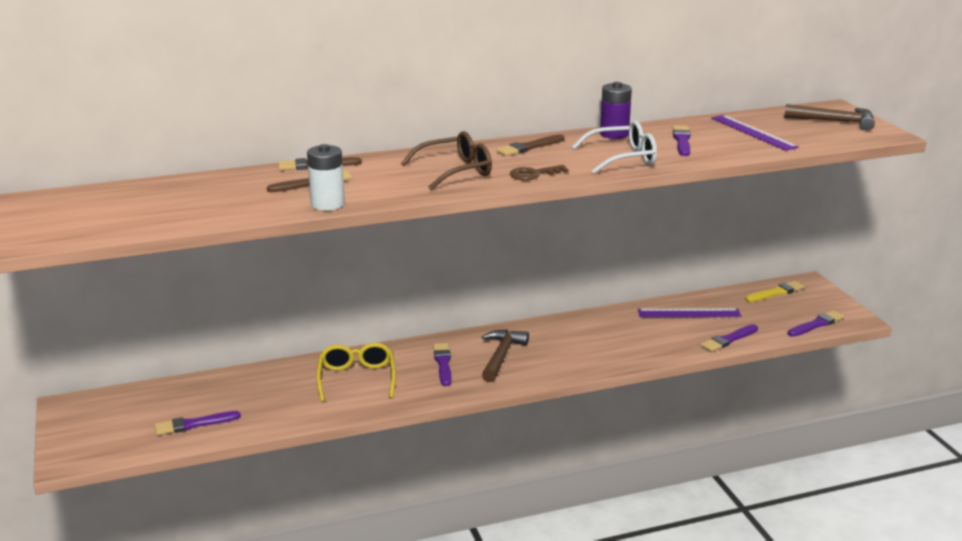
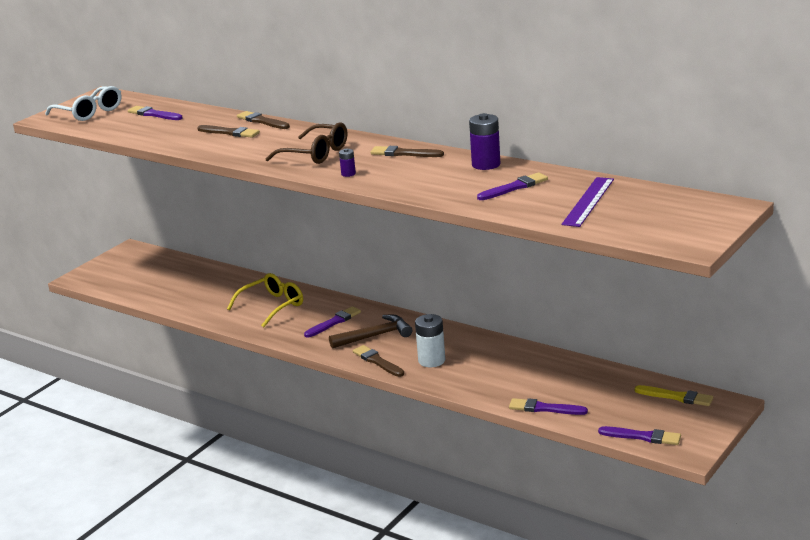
camera: 55 degrees right, 0 degrees up
(194, 424) = (155, 289): purple brush -> purple brush (154, 114)
(327, 204) = (200, 149): white battery -> white battery (431, 360)
(533, 174) = (348, 174): brown key -> purple battery
(549, 372) = (377, 361): none -> brown brush
(623, 158) = (433, 185): white glasses -> white glasses (89, 112)
(689, 313) = (565, 375): purple ruler -> none
(835, 122) = (687, 219): brown hammer -> none

